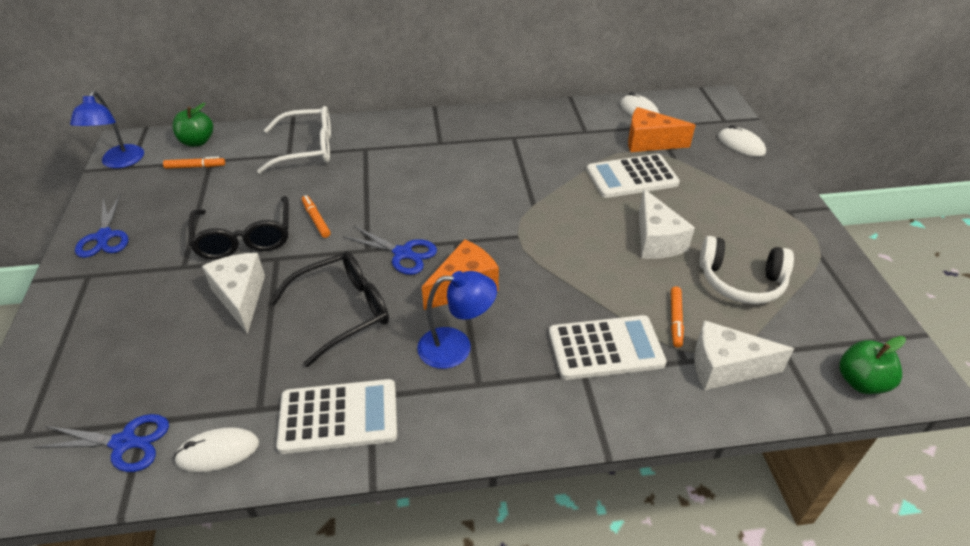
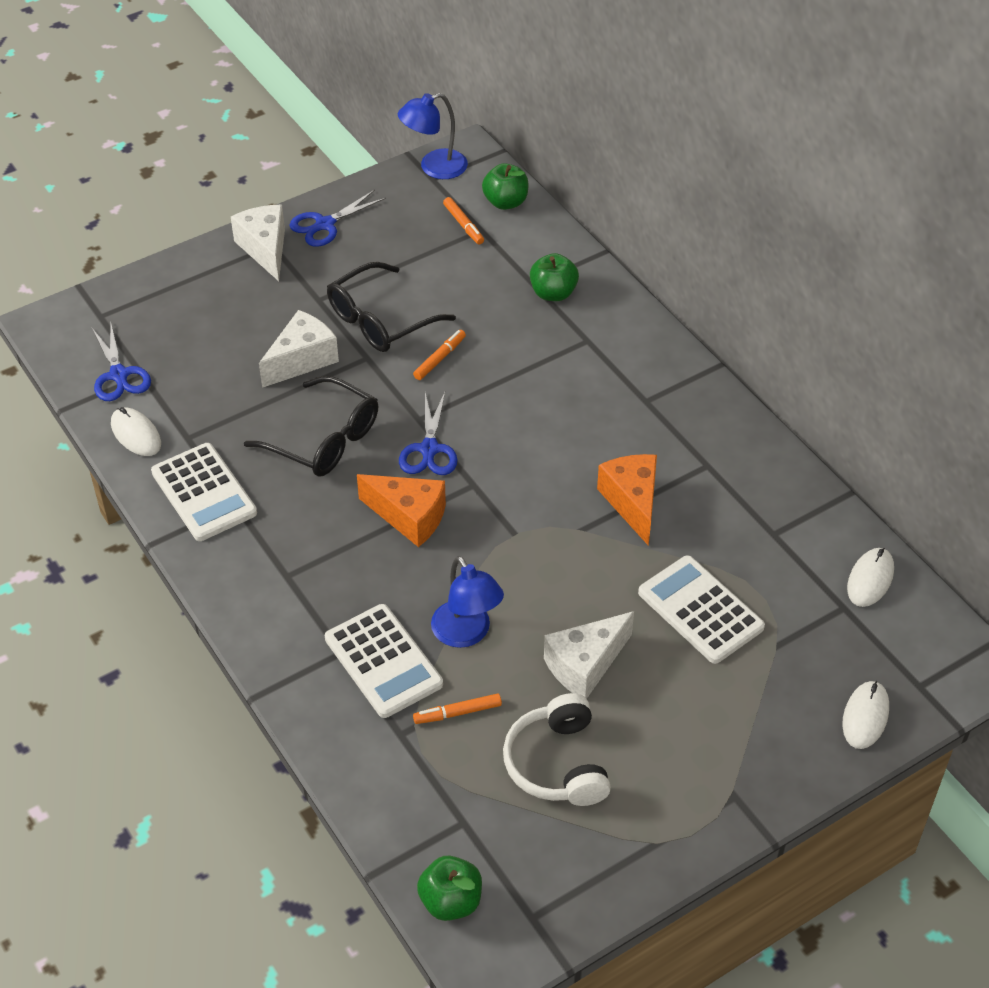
camera: 65 degrees right, 5 degrees up
(307, 149) = (553, 293): white glasses -> green apple
(456, 347) = (323, 542): blue lamp -> blue lamp (466, 634)
(649, 142) = (796, 610): orange cheese -> orange cheese (632, 502)
(725, 367) = (408, 771): white cheese -> white cheese (265, 249)

